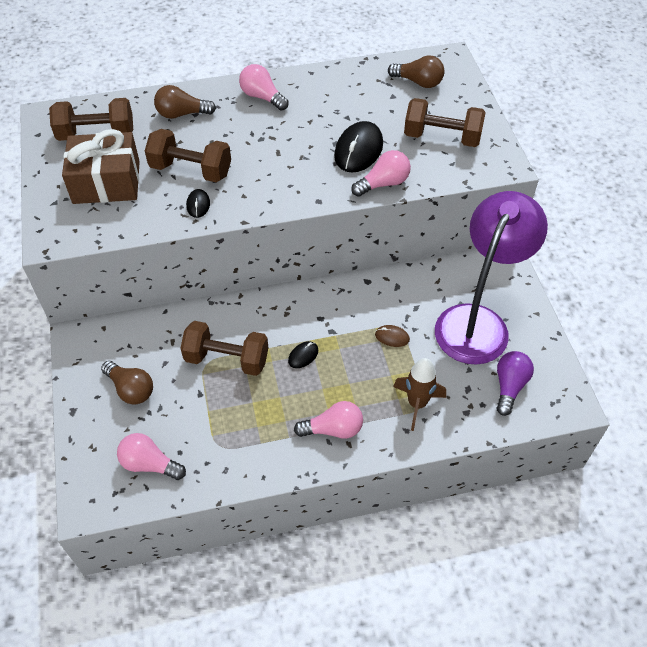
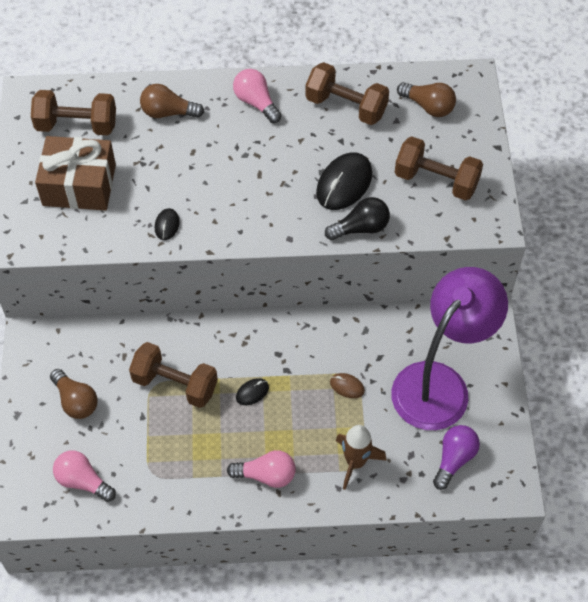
camera: 10 degrees right, 5 degrees up
(191, 170) = (166, 183): brown dumbbell -> brown dumbbell (346, 106)
(383, 183) = (361, 228): pink light bulb -> black light bulb

